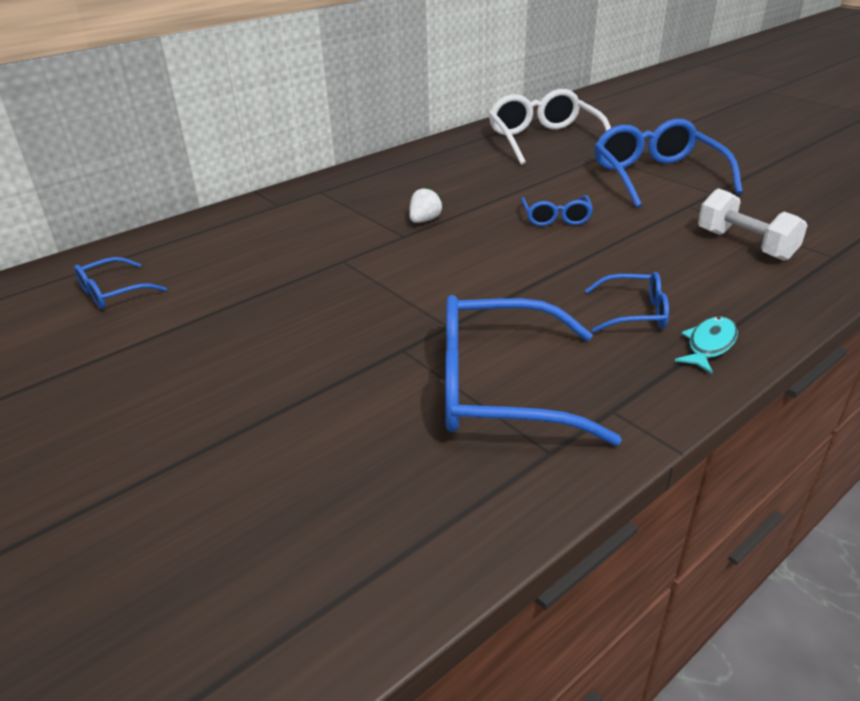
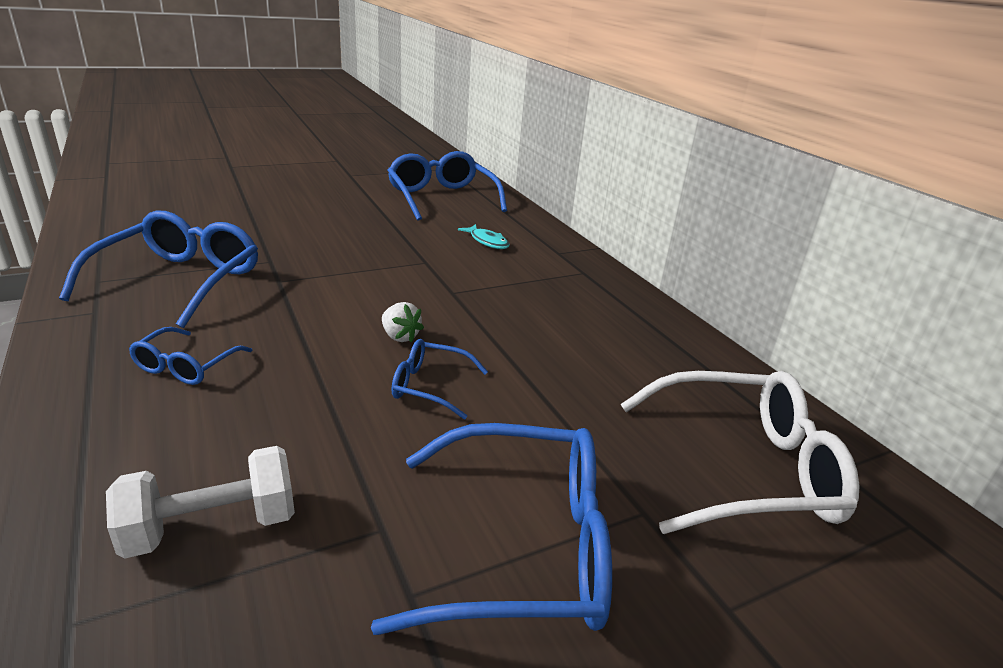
camera: 100 degrees right, 5 degrees down
(113, 292) = (442, 198): blue glasses -> blue glasses, size x1.96
(424, 220) = (480, 308): white strawberry -> white strawberry (400, 336)
(709, 345) = (85, 387): turquoise fish -> turquoise fish (487, 242)

